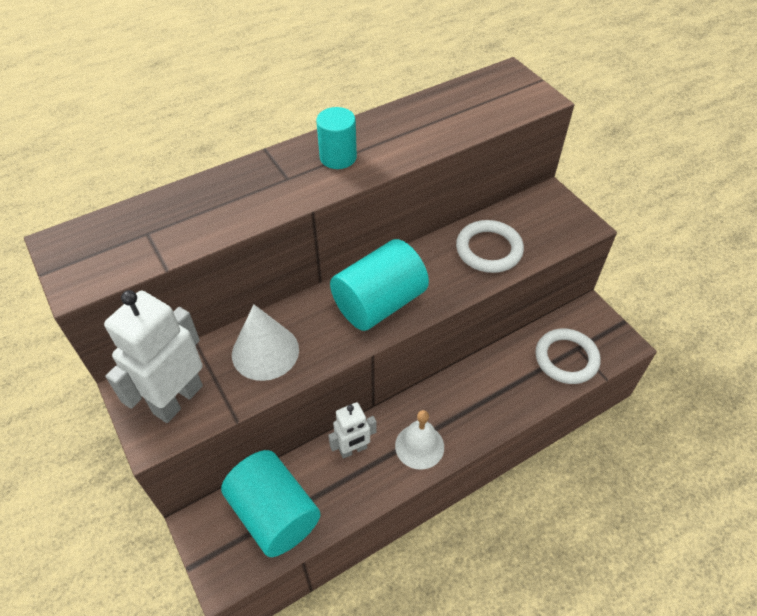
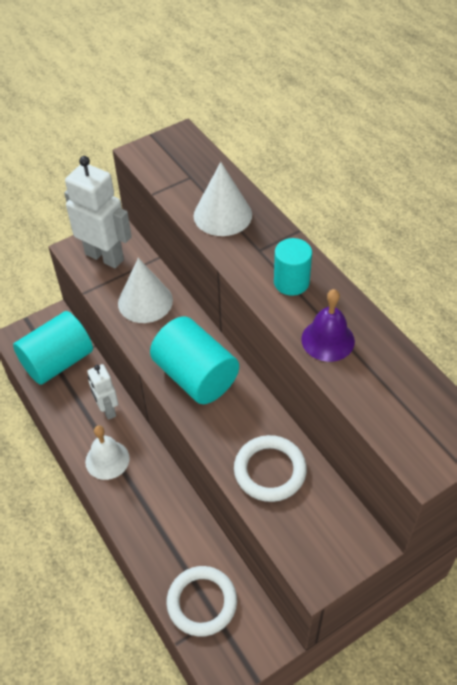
camera: 90 degrees right, 0 degrees up
(225, 205) = (222, 215): none -> white cone
(413, 138) = (328, 340): none -> purple bell

